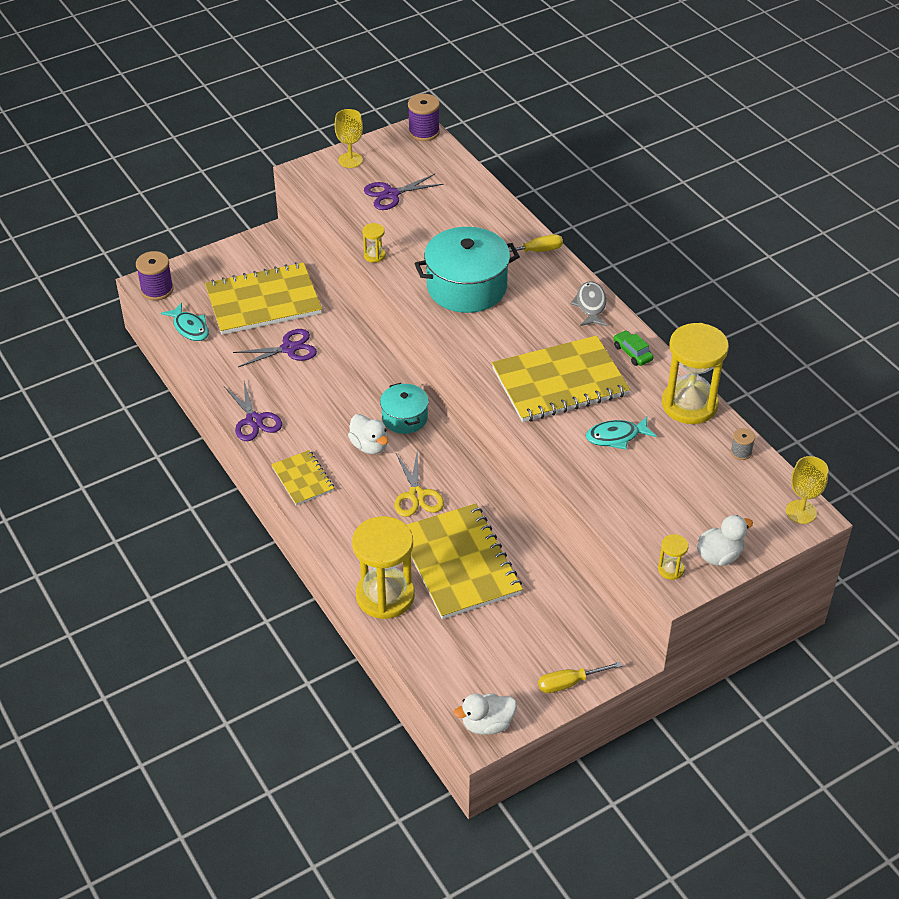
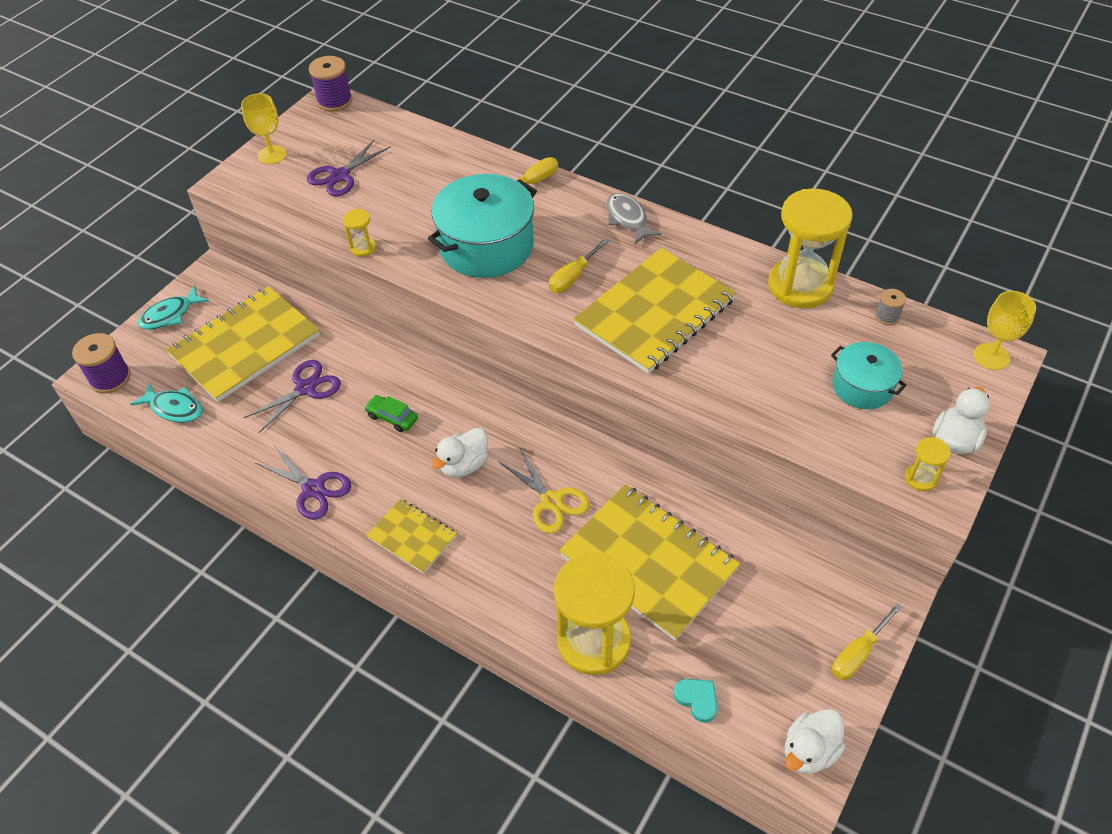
camera: 25 degrees left, 5 degrees up
(369, 446) = (464, 465): white duck -> white duck turned 105 degrees clockwise
(404, 418) = (482, 417): turquoise pot -> turquoise pot (862, 387)
(432, 661) = (697, 699): none -> turquoise heart
(517, 333) = (573, 276): none -> yellow screwdriver
(616, 436) = (755, 350): turquoise fish -> turquoise fish (170, 315)
(632, 353) = (705, 253): green car -> green car (392, 417)

